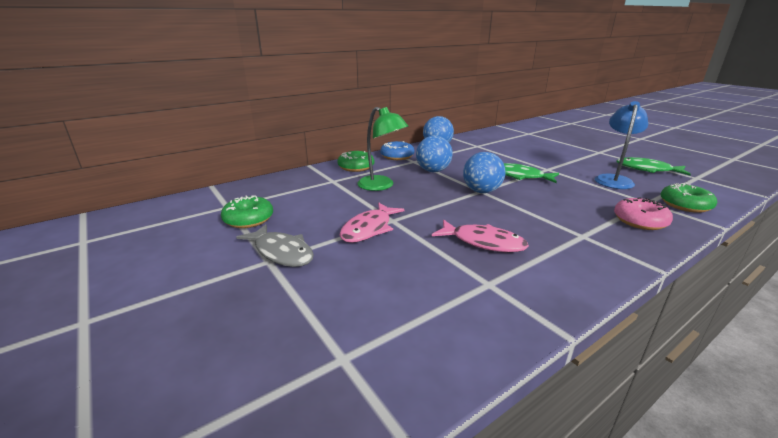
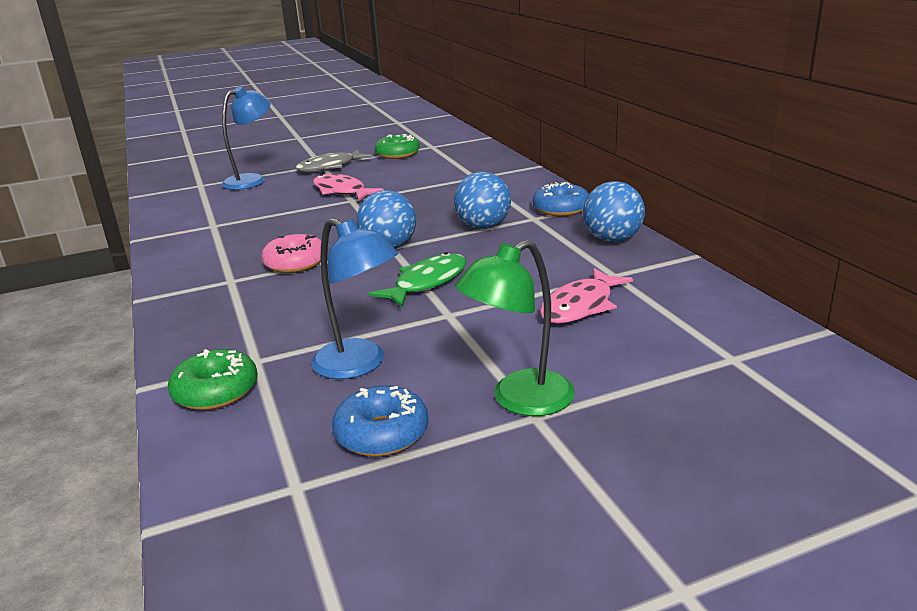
camera: 105 degrees right, 0 degrees up
(325, 303) = (252, 180): none -> blue lamp
(356, 167) = (520, 186): green donut -> none
(381, 186) = (444, 197): green lamp -> green lamp (519, 400)
(483, 242) = (271, 231): pink fish -> pink fish (580, 306)
(640, 221) = (218, 328): pink donut -> pink donut (295, 263)
(647, 169) = (382, 433): green fish -> blue donut

